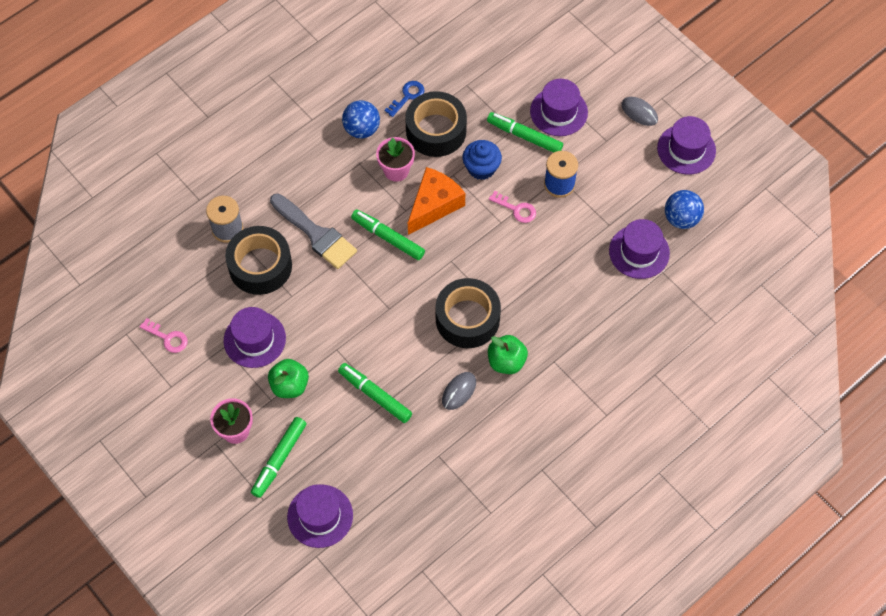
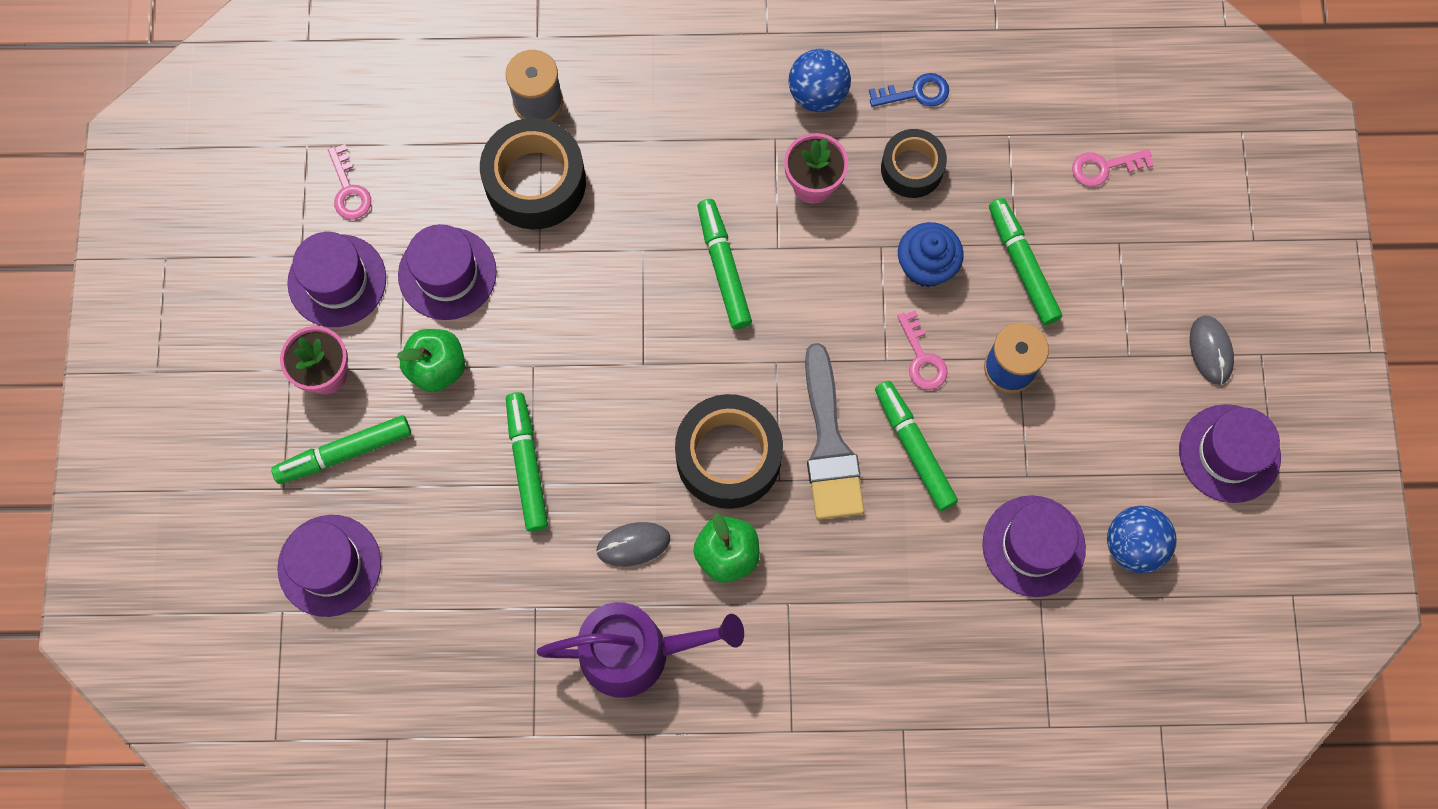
camera: 40 degrees right, 10 degrees up
(316, 234) = (639, 193): grey brush -> grey brush (829, 444)
(434, 205) = (820, 269): orange cheese -> none
(436, 131) = (912, 168): black tape -> black tape, size x0.62
(504, 437) = (636, 652): none -> purple watering can
(522, 68) = (1104, 167): none -> pink key
(548, 250) = (914, 448): none -> green marker
(558, 112) = (1099, 266): purple hat -> purple hat (337, 281)

